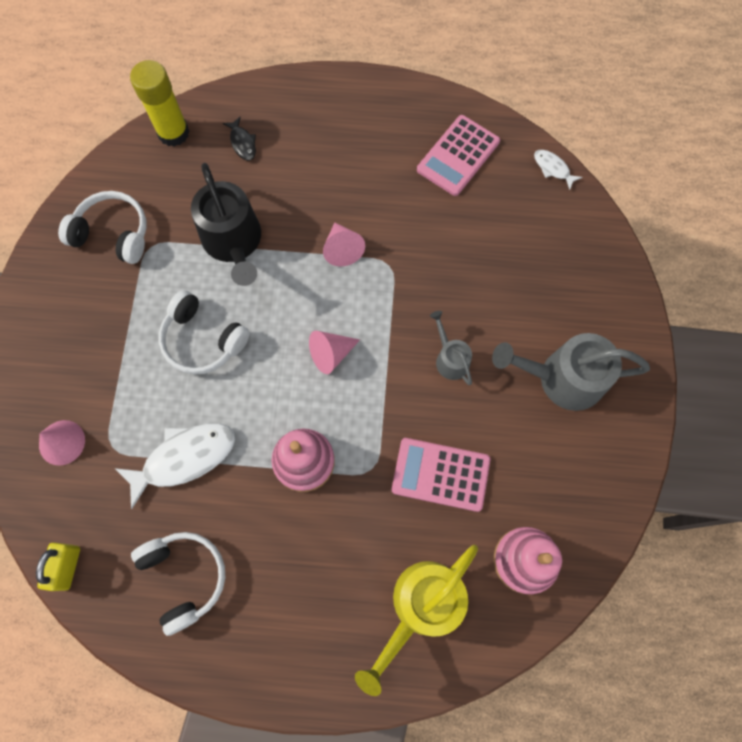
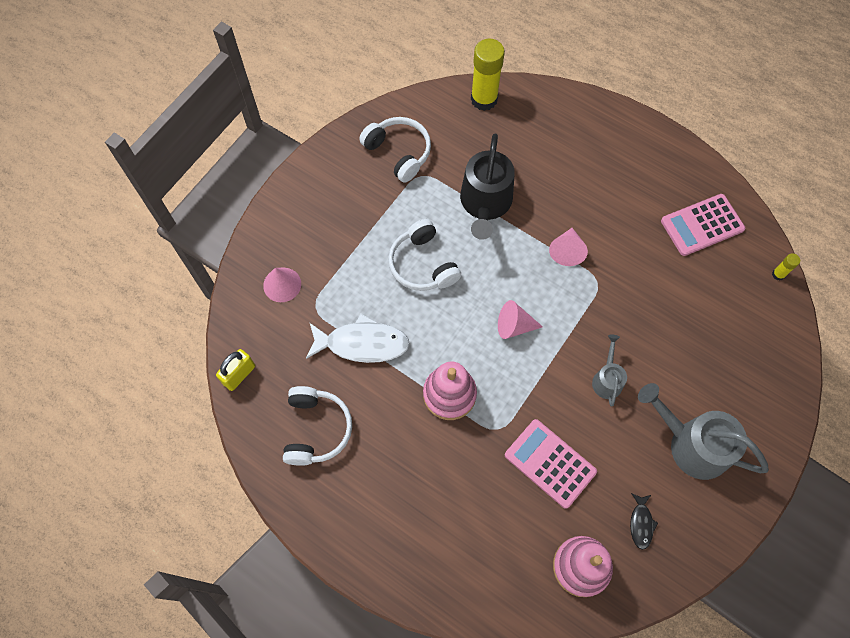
camera: 30 degrees right, 5 degrees down
(242, 143) = (533, 132): black fish -> black fish (641, 523)
(421, 606) = (479, 553): yellow watering can -> none
(553, 168) = (778, 274): white fish -> yellow glue stick

